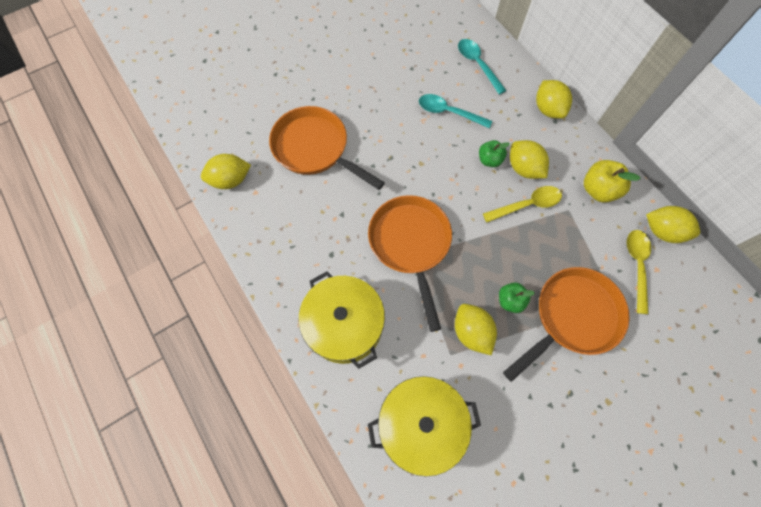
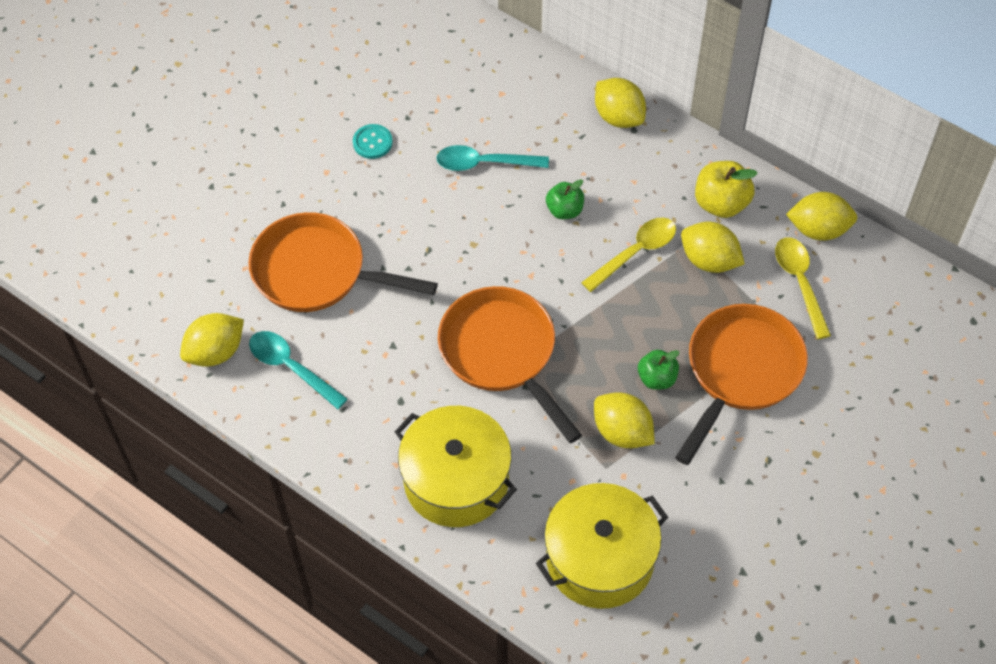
camera: 20 degrees left, 10 degrees down
(383, 77) = (372, 142): none -> turquoise button
(477, 65) = (499, 84): turquoise spoon -> turquoise spoon (291, 368)
(524, 168) = (614, 206): yellow lemon -> yellow lemon (709, 260)

